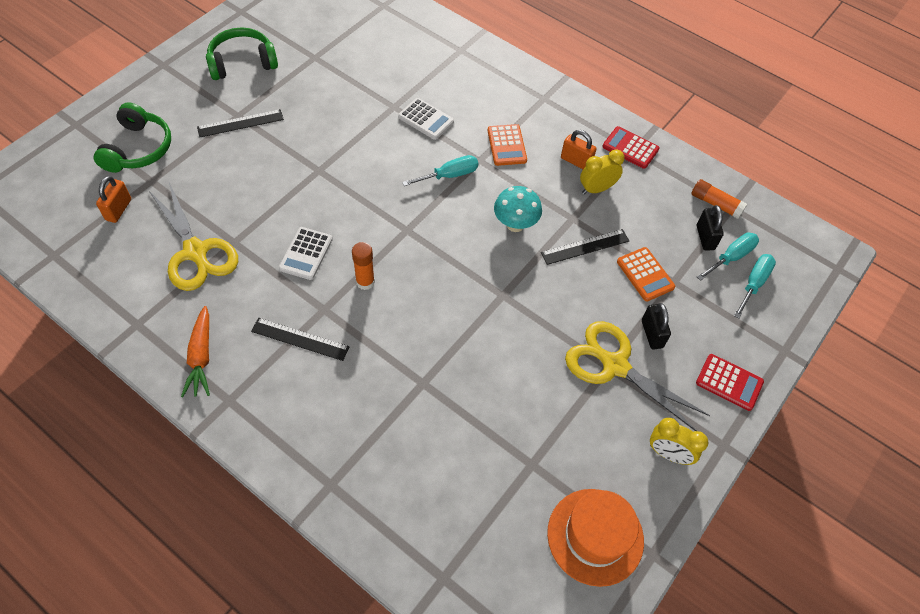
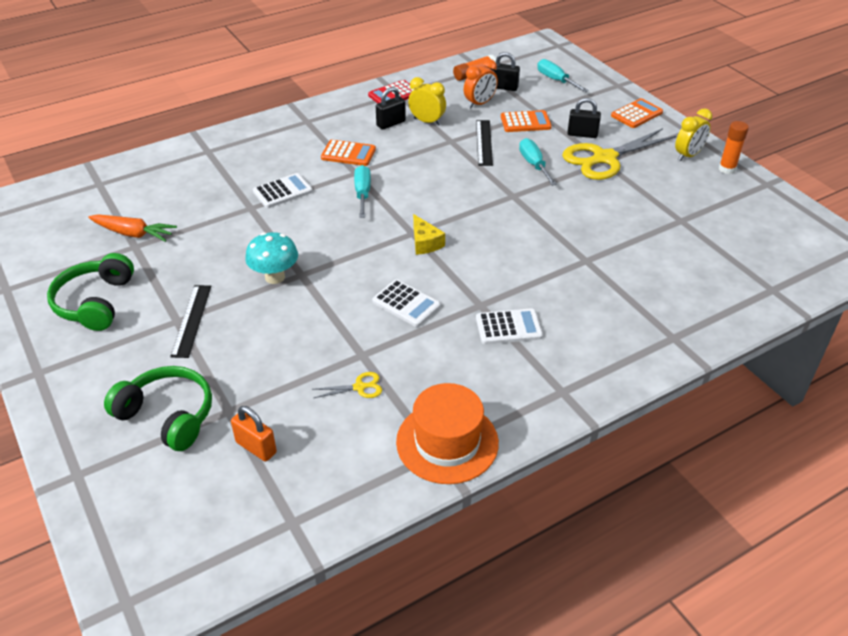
camera: 65 degrees left, 15 degrees down
(196, 252) = (360, 387): yellow scissors -> yellow scissors, size x0.42
(201, 357) = (501, 404): orange carrot -> orange carrot (133, 234)
(300, 339) = (508, 327): black ruler -> white calculator
(365, 282) = (461, 271): orange glue stick -> orange glue stick (727, 169)
(396, 243) = (425, 243): none -> yellow cheese
(515, 224) = (441, 171): turquoise mushroom -> turquoise mushroom (275, 277)
(576, 161) = (391, 123): orange padlock -> black padlock
(595, 536) = (748, 205): orange hat -> orange hat (447, 442)
(596, 189) = (427, 121): yellow clock -> yellow clock turned 120 degrees clockwise
(657, 224) = (479, 104): none -> orange clock
(729, 382) = (636, 114): red calculator -> orange calculator
(731, 257) = (527, 82): turquoise screwdriver -> turquoise screwdriver (534, 164)

